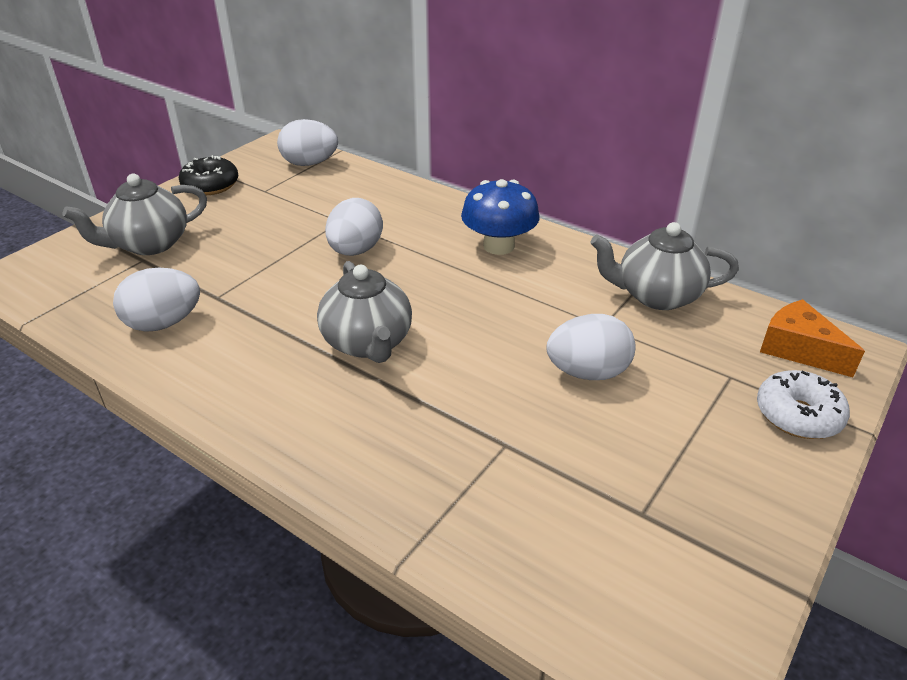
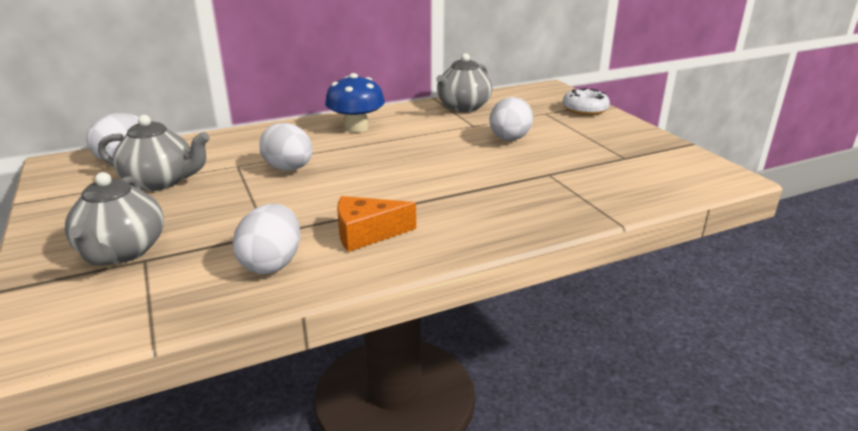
camera: 60 degrees left, 10 degrees down
(210, 185) = (69, 204): black donut -> none
(368, 343) = (408, 189): grey teapot -> grey teapot (161, 182)
(798, 349) = (539, 95): orange cheese -> orange cheese (366, 234)

